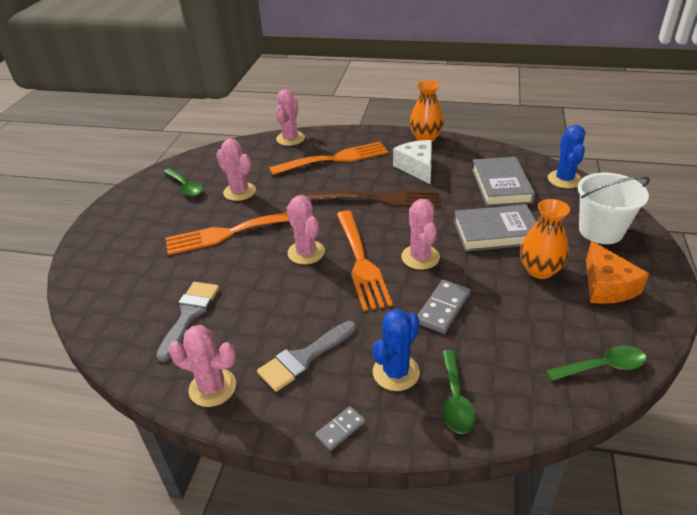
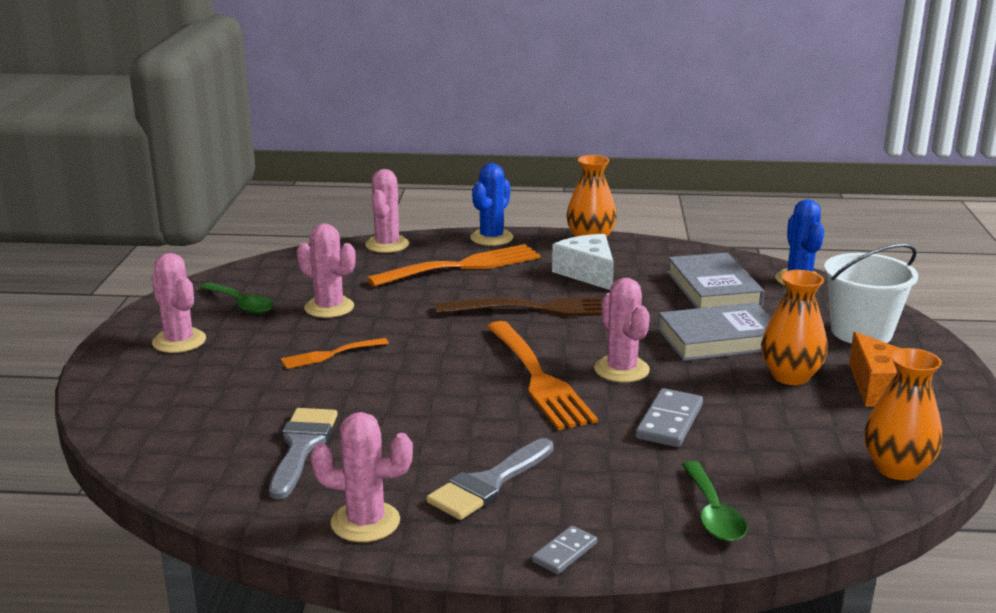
camera: 10 degrees left, 15 degrees down
(229, 233) = (330, 354): orange fork -> orange fork, size x0.51
(306, 252) = (454, 371): pink cactus -> pink cactus (179, 341)
(396, 372) = (623, 490): blue cactus -> blue cactus (491, 238)
(602, 366) = (897, 468): green spoon -> orange vase

